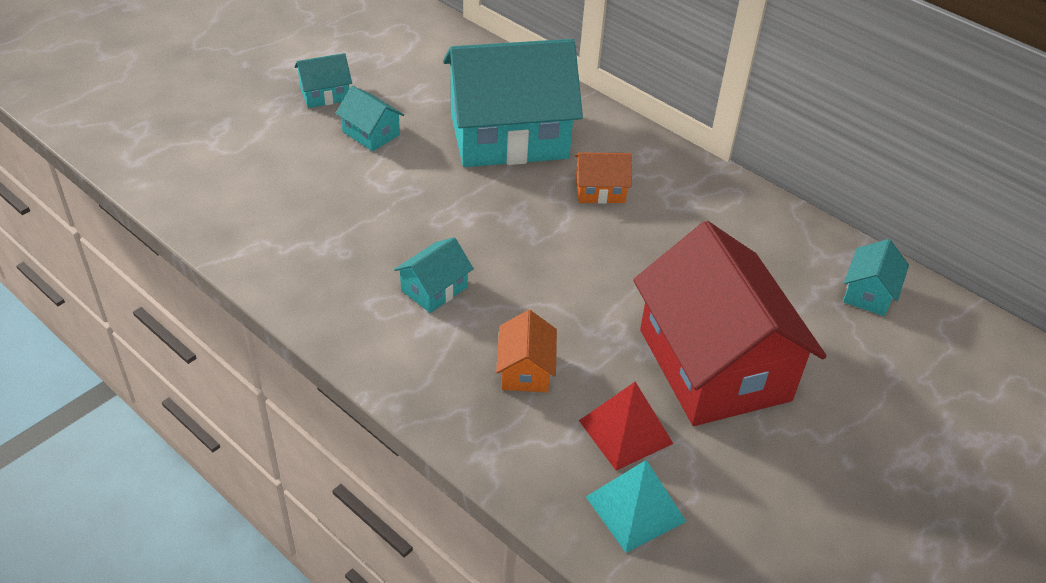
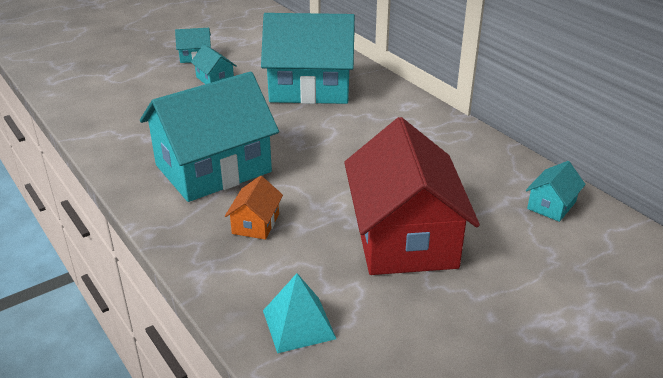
camera: 15 degrees right, 10 degrees down
(434, 289) = (213, 168): turquoise house -> turquoise house, size x2.39
(600, 190) = (362, 123): orange house -> none
(625, 431) = (314, 272): red pyramid -> none

